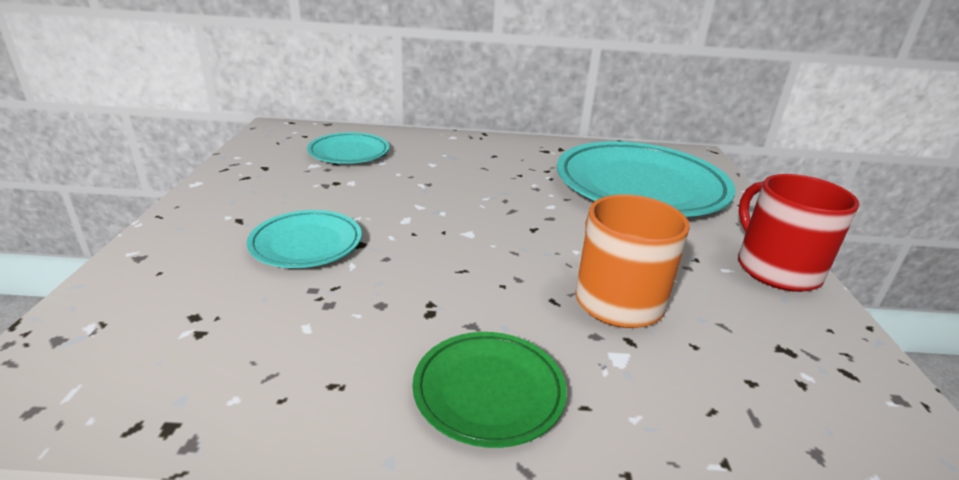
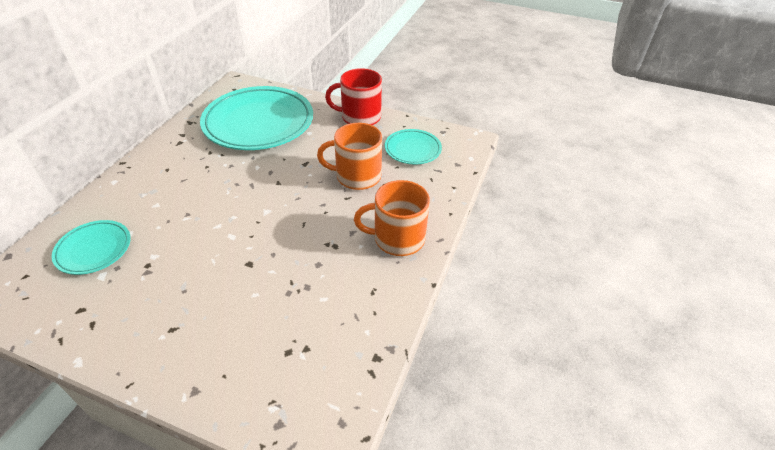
camera: 70 degrees left, 15 degrees up
(306, 244) = (233, 291): turquoise plate -> turquoise plate (412, 149)
(489, 391) = (397, 238): green plate -> orange mug

